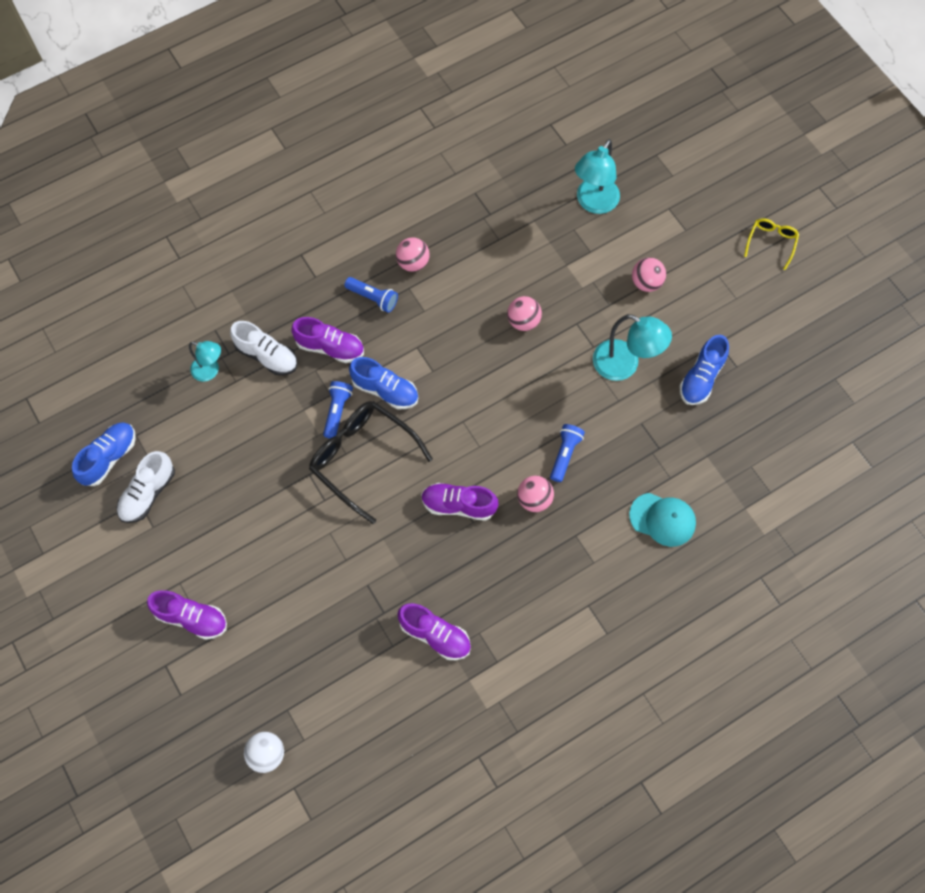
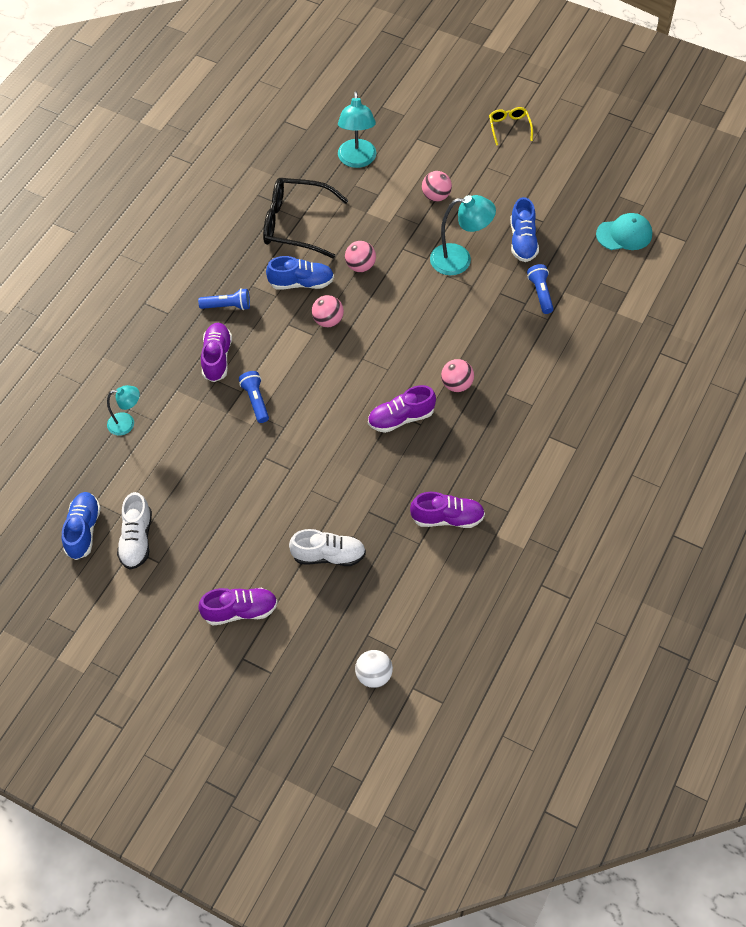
camera: 30 degrees left, 10 degrees down
(267, 356) = (167, 389): white shoe -> white shoe (328, 555)
(330, 347) = (217, 358): purple shoe -> purple shoe turned 75 degrees counterclockwise
(362, 458) = (300, 424): black glasses -> black glasses (295, 224)
(385, 390) = (284, 366): blue shoe -> blue shoe (301, 283)
(413, 263) = (243, 266): pink ball -> pink ball (328, 321)
(565, 454) = (458, 342): blue flashlight -> blue flashlight (540, 293)
(662, 519) = (562, 350): turquoise cap -> turquoise cap (624, 234)

